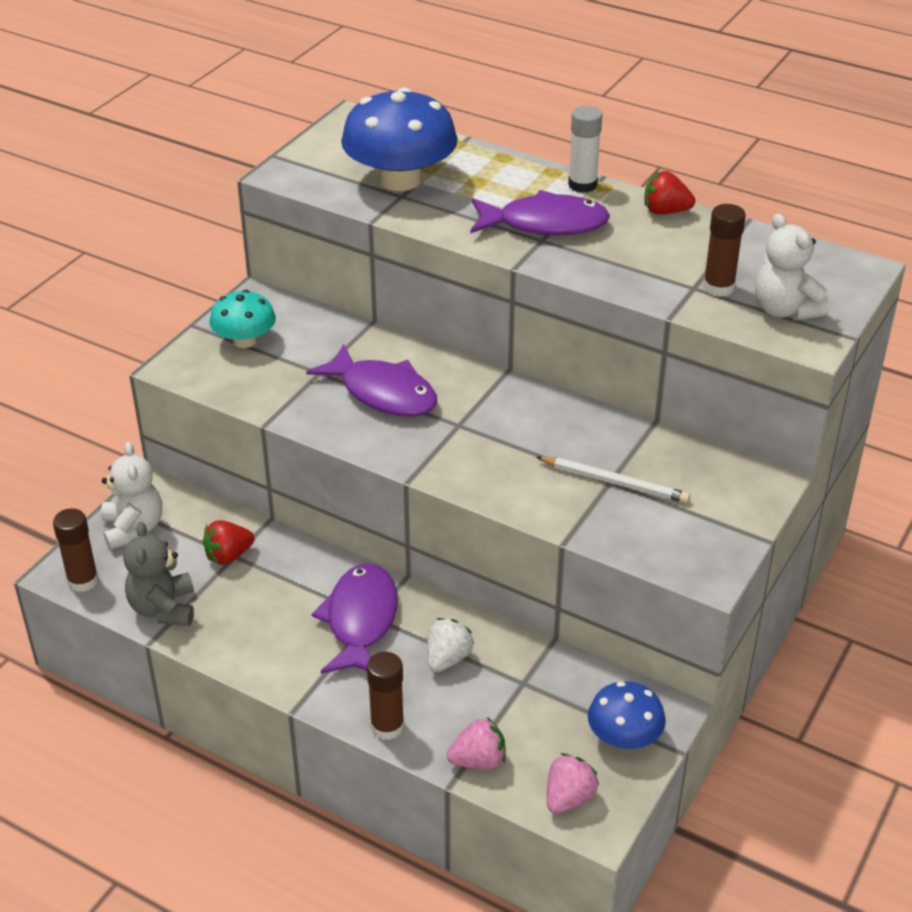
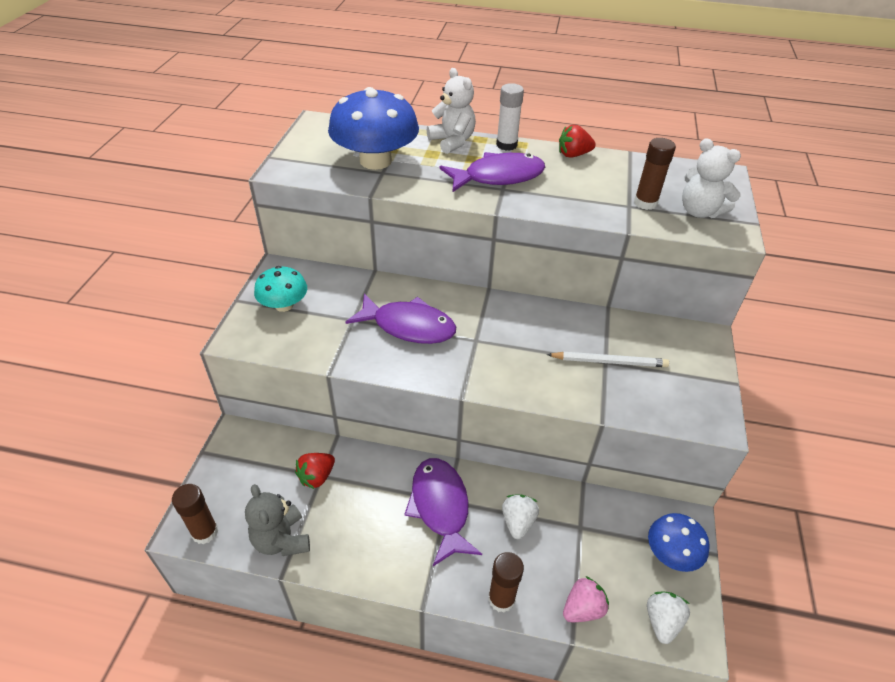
camera: 20 degrees left, 5 degrees up
(133, 529) = (232, 472): white teddy bear -> white teddy bear (452, 141)
(568, 797) = (662, 621): pink strawberry -> white strawberry

